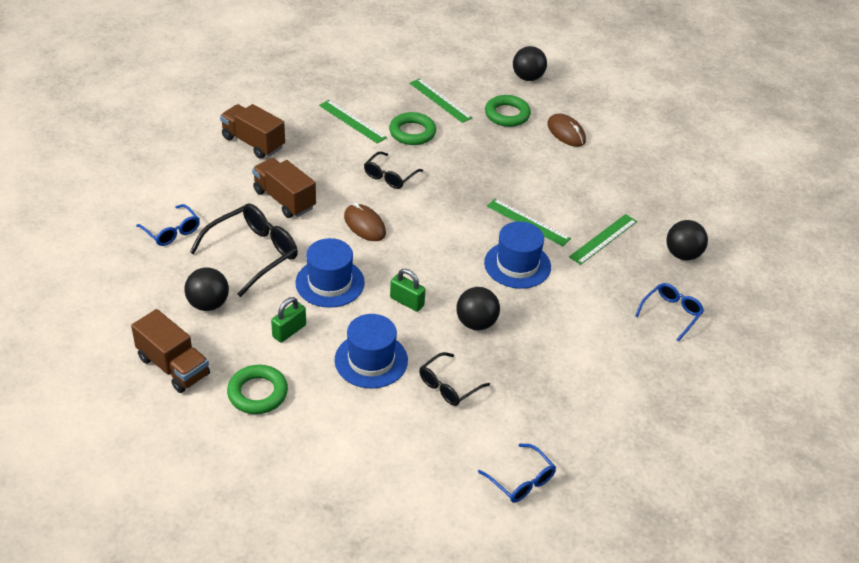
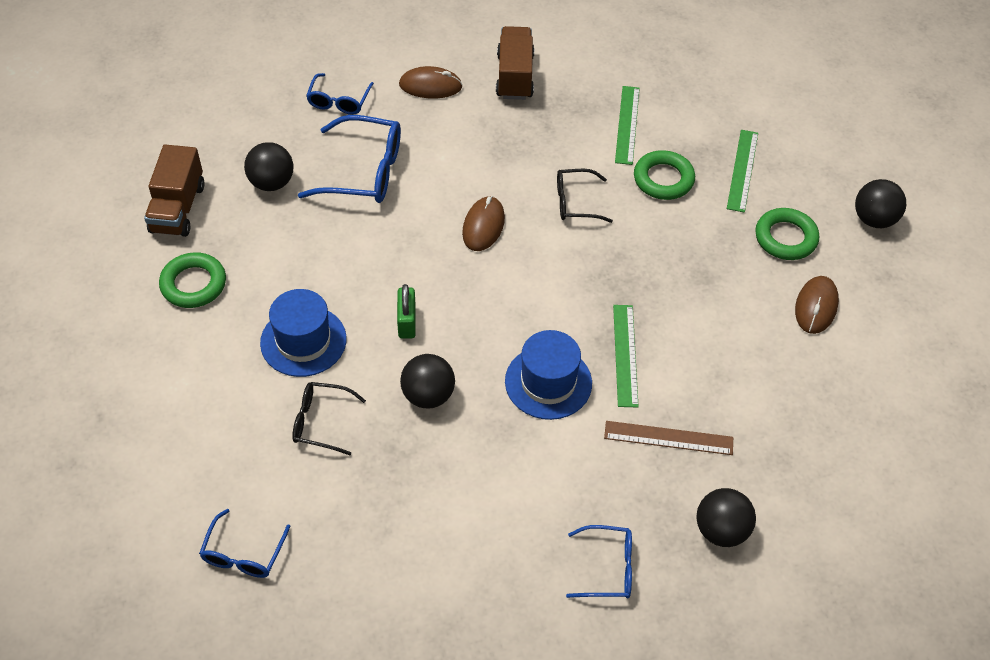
camera: 55 degrees right, 10 degrees up
(213, 182) = (430, 86): none -> brown mouse
(252, 254) = (363, 171): black glasses -> blue glasses
(284, 199) = (458, 147): brown truck -> none
(289, 331) = (288, 258): green padlock -> none
(330, 283) = (378, 249): blue hat -> none
(603, 239) = (668, 438): green ruler -> brown ruler

